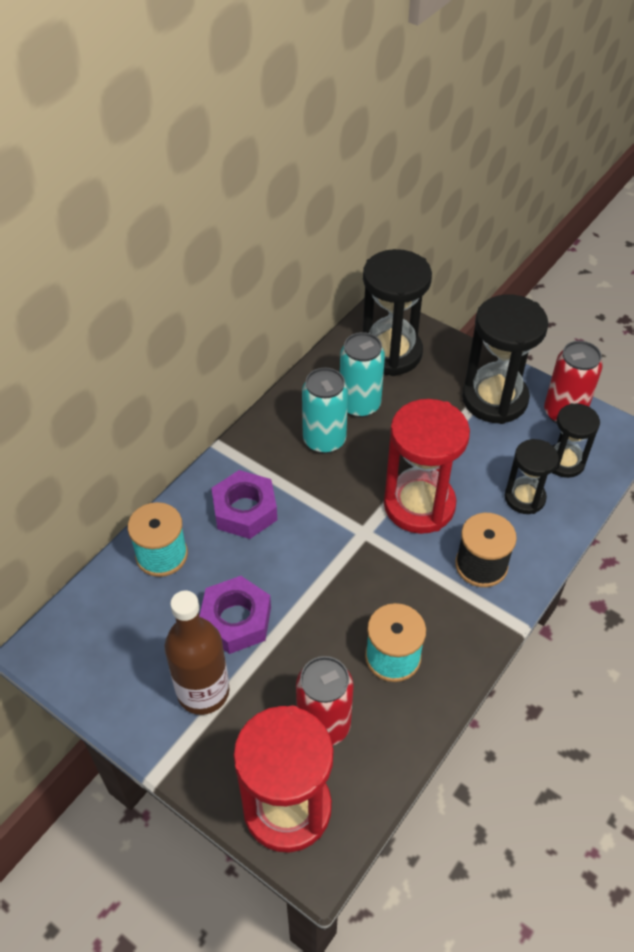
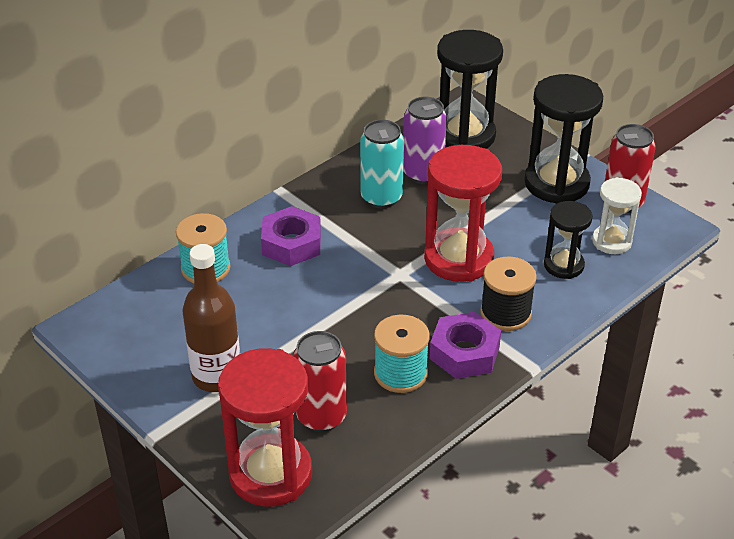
camera: 10 degrees right, 10 degrees down
(236, 620) = (261, 326): purple nut -> purple nut (464, 353)
(359, 405) = (423, 173): turquoise can -> purple can
(564, 462) = (611, 241): black hourglass -> white hourglass

